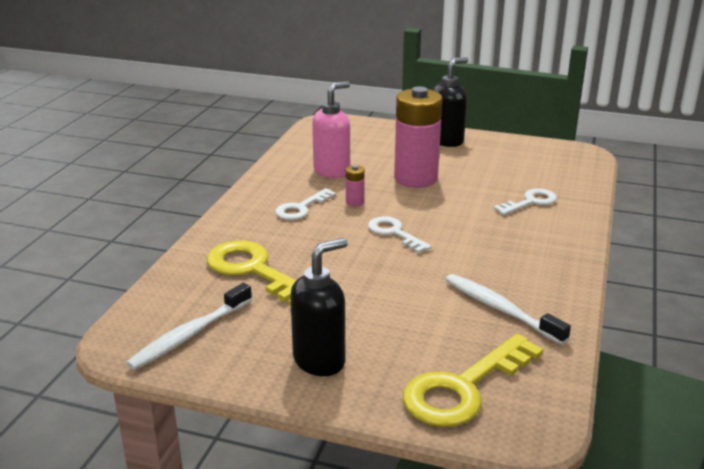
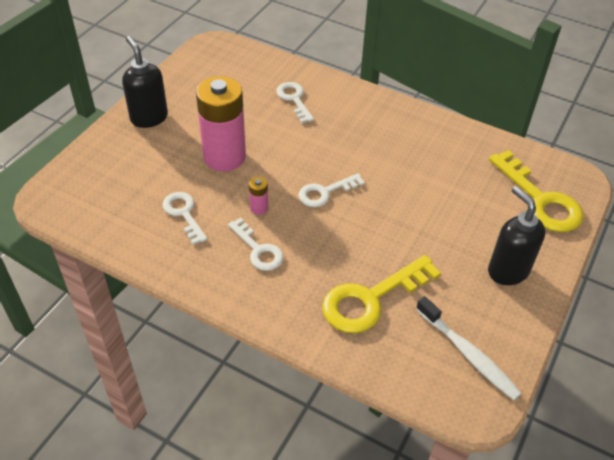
camera: 80 degrees left, 20 degrees up
(332, 171) = (183, 214): pink soap dispenser -> white key
(500, 309) = (450, 158): white toothbrush -> none

